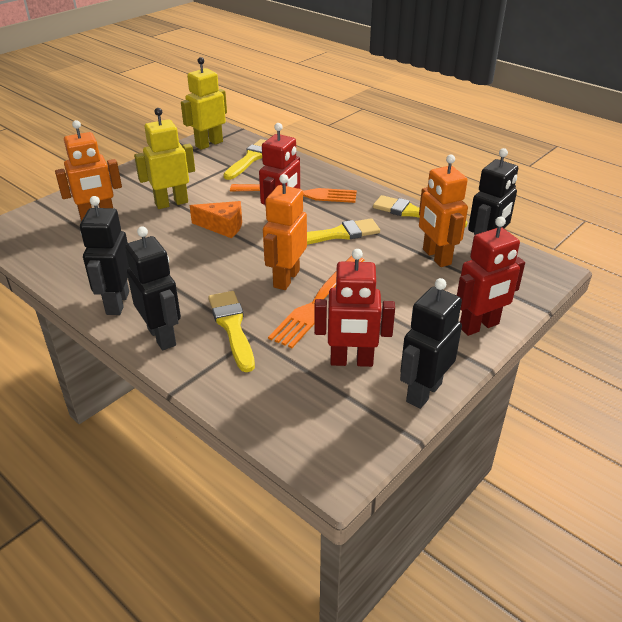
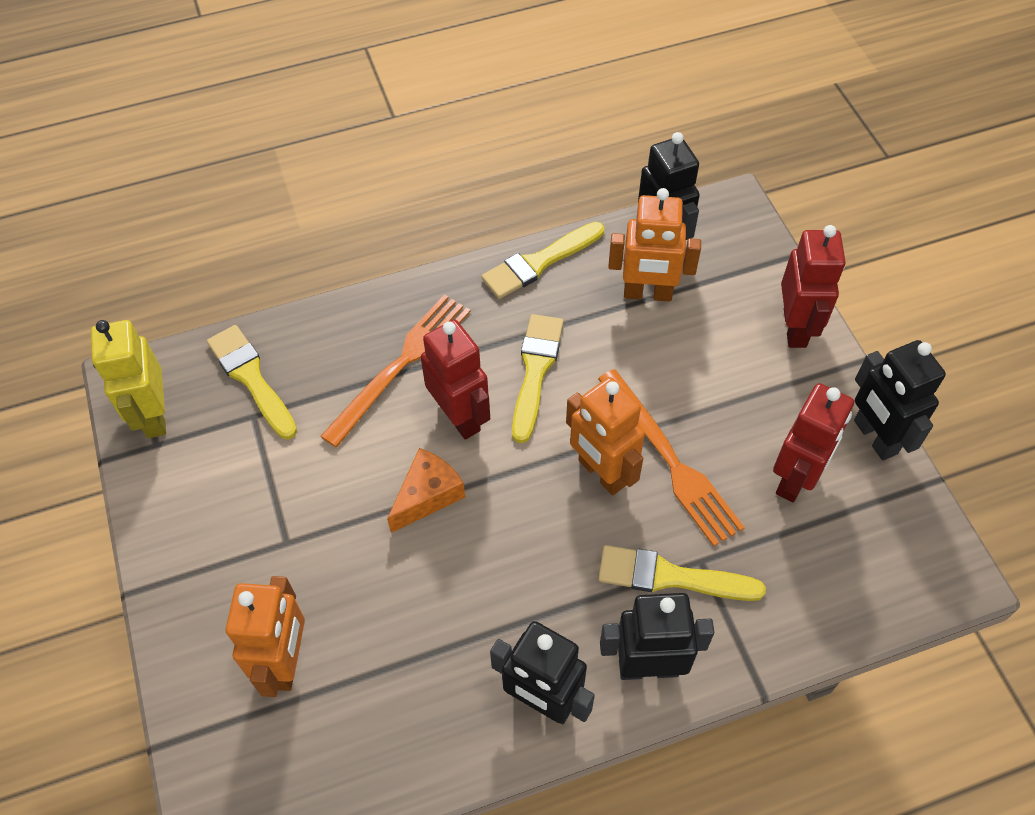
camera: 60 degrees left, 20 degrees up
(171, 203) = (313, 539): yellow robot -> none

